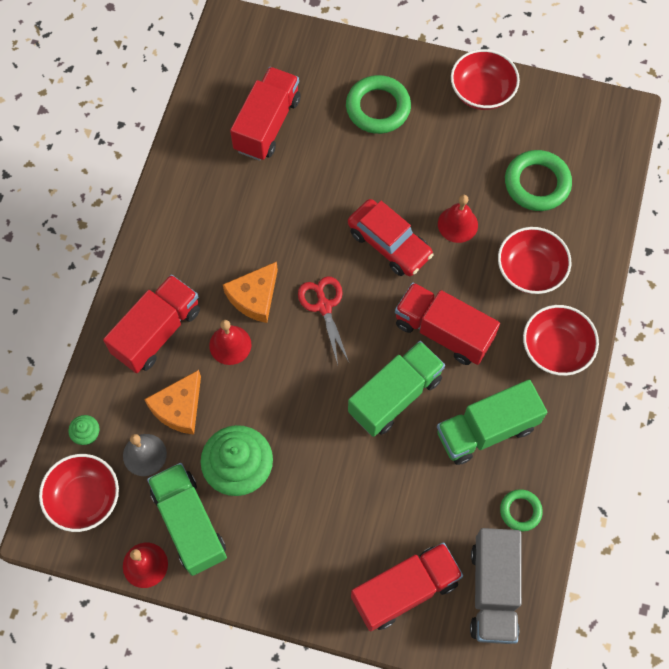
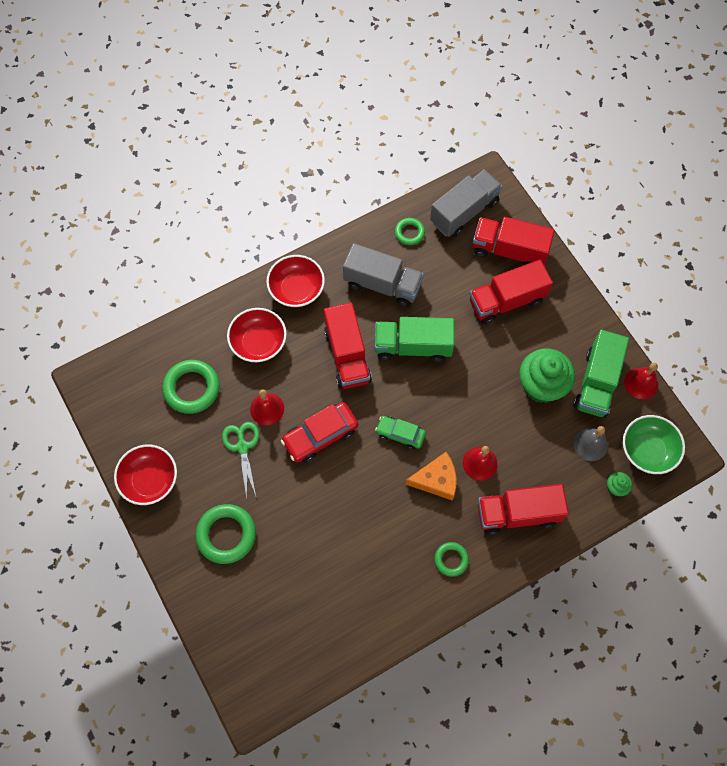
camera: 135 degrees left, 0 degrees up
(84, 498) = (647, 450): red bowl -> green bowl
(179, 407) = (545, 453): orange cheese -> none
(180, 245) = (451, 559): none -> green ring
(267, 124) = (310, 595): red truck -> red truck (506, 301)
(324, 306) = (400, 434): red scissors -> green car
(389, 243) = (320, 436): red car -> red car turned 120 degrees counterclockwise
(441, 178) = (242, 447): none -> green scissors
(486, 430) = (382, 284): green truck -> grey truck

